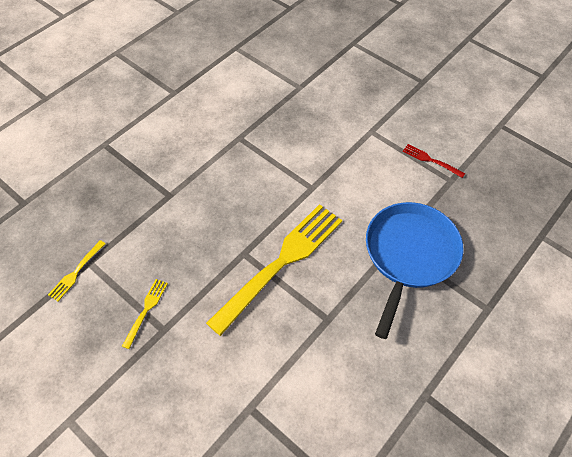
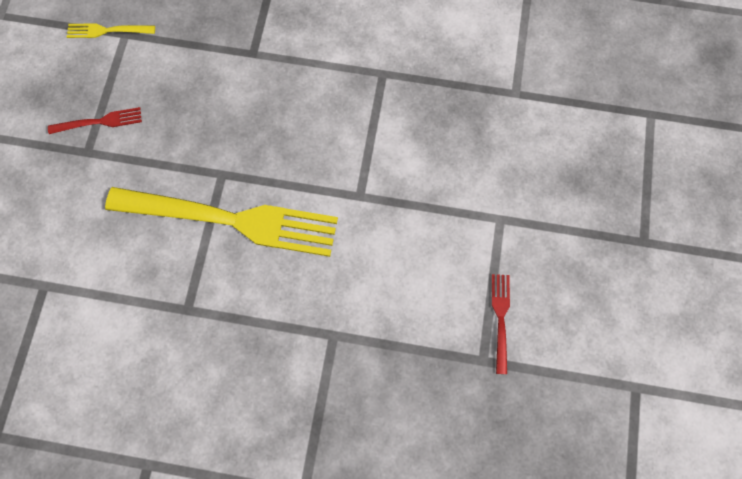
camera: 60 degrees right, 15 degrees up
(146, 310) = (99, 122): yellow fork -> red fork
(409, 255) = (328, 360): blue pan -> none

